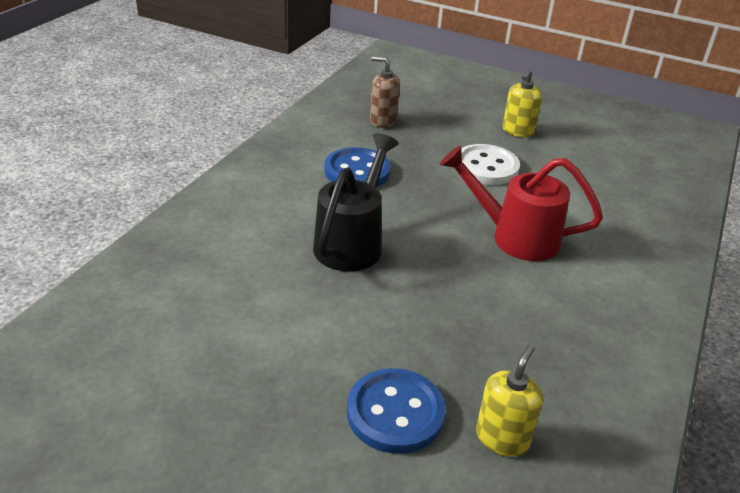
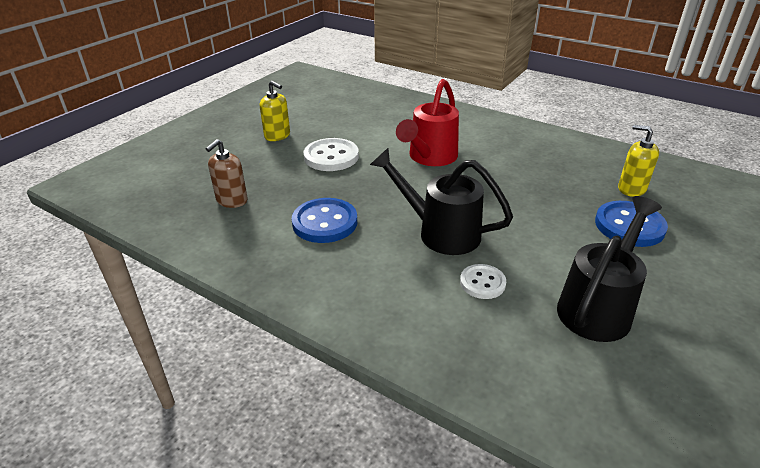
camera: 80 degrees left, 0 degrees up
(228, 350) = (598, 307): none -> black watering can
(268, 268) = (482, 283): none -> white button

